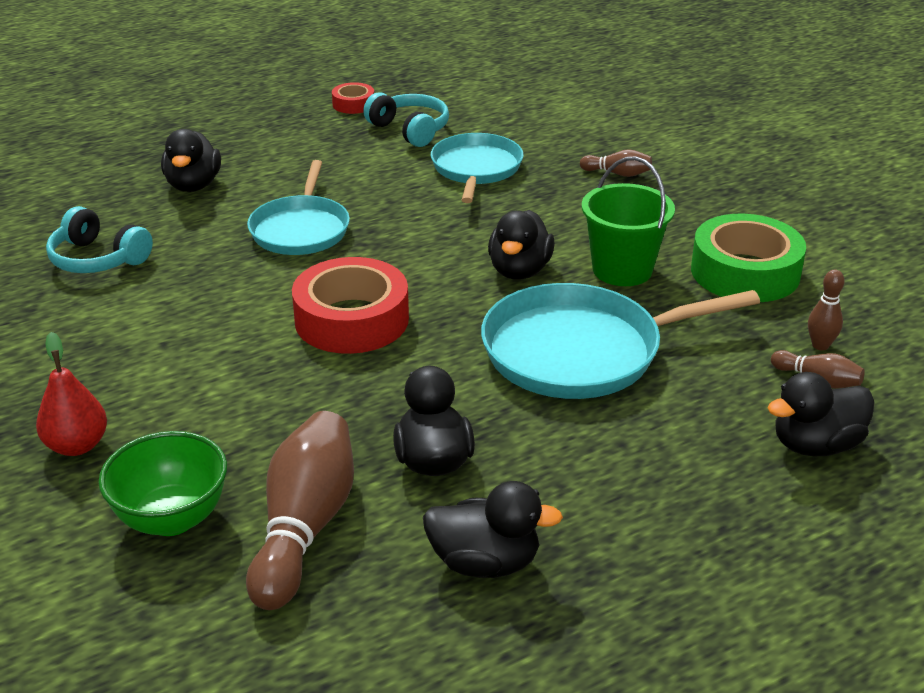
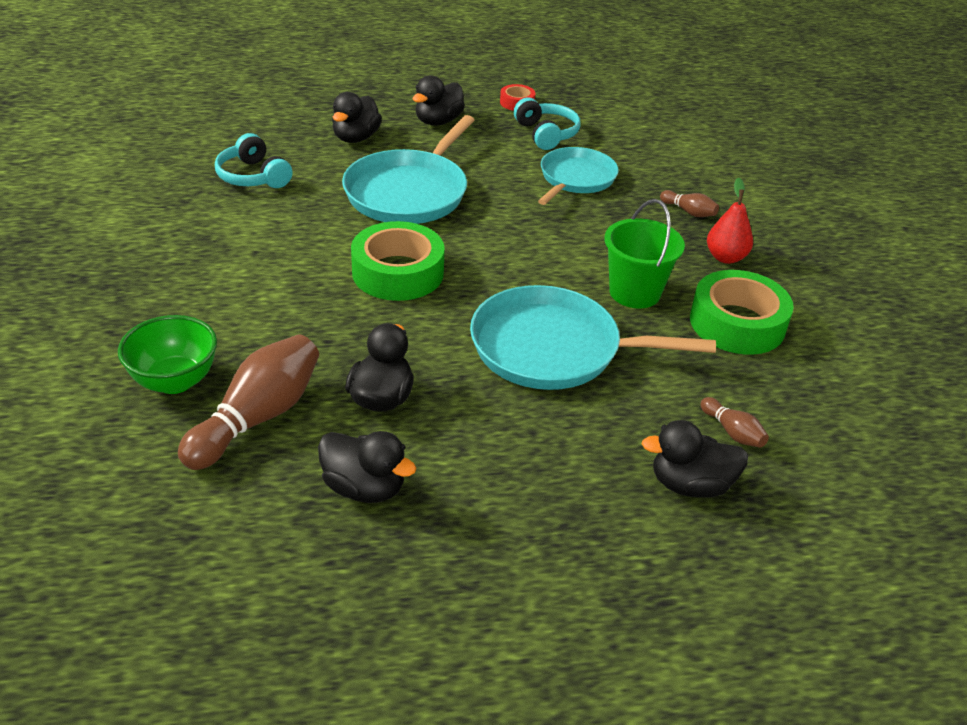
camera: 20 degrees right, 5 degrees up
(77, 445) = (150, 309): red pear -> red pear (725, 257)
(301, 229) = (409, 192): turquoise pan -> turquoise pan, size x1.51
(351, 320) = (398, 272): red tape -> green tape
(519, 270) = (551, 270): black duck -> black duck (438, 121)
(820, 345) = (756, 404): brown bowling pin -> none

